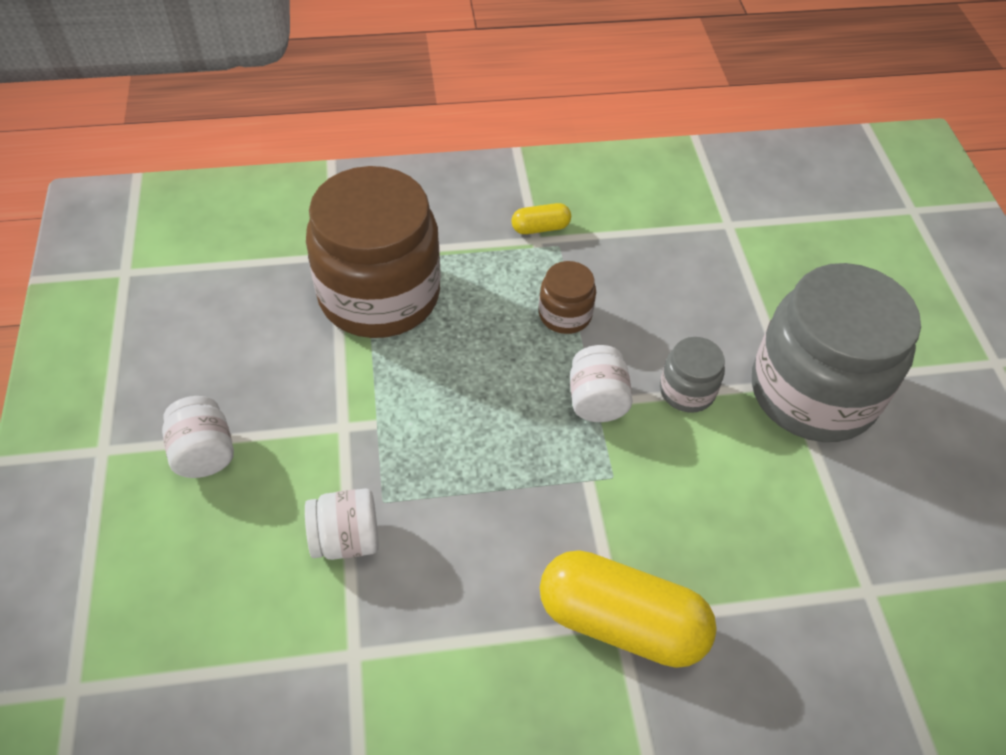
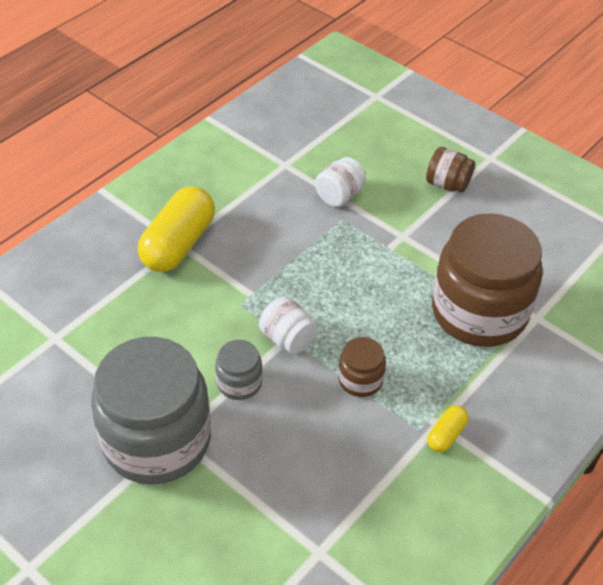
camera: 140 degrees right, 5 degrees down
(204, 453) = (447, 184): white jar -> brown jar
(621, 621) = (178, 244): yellow capsule -> yellow capsule turned 45 degrees counterclockwise

